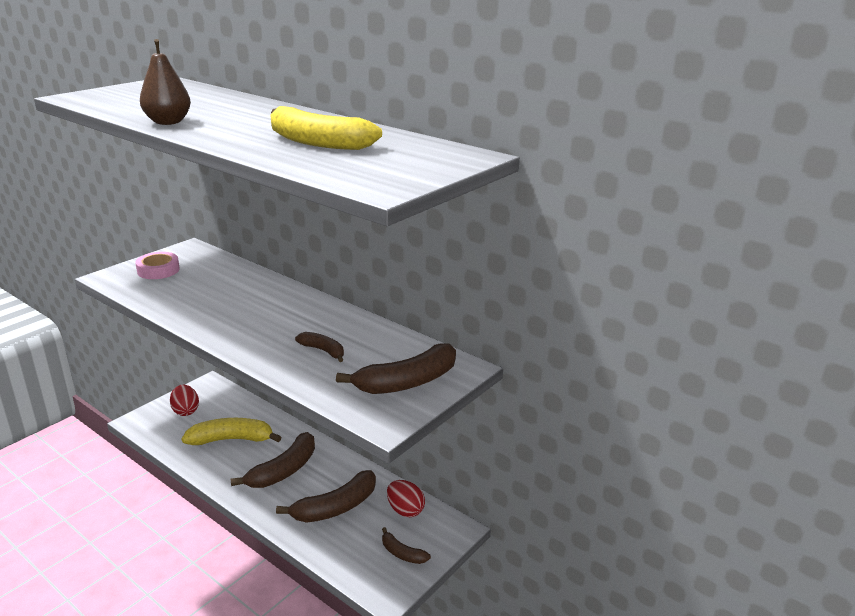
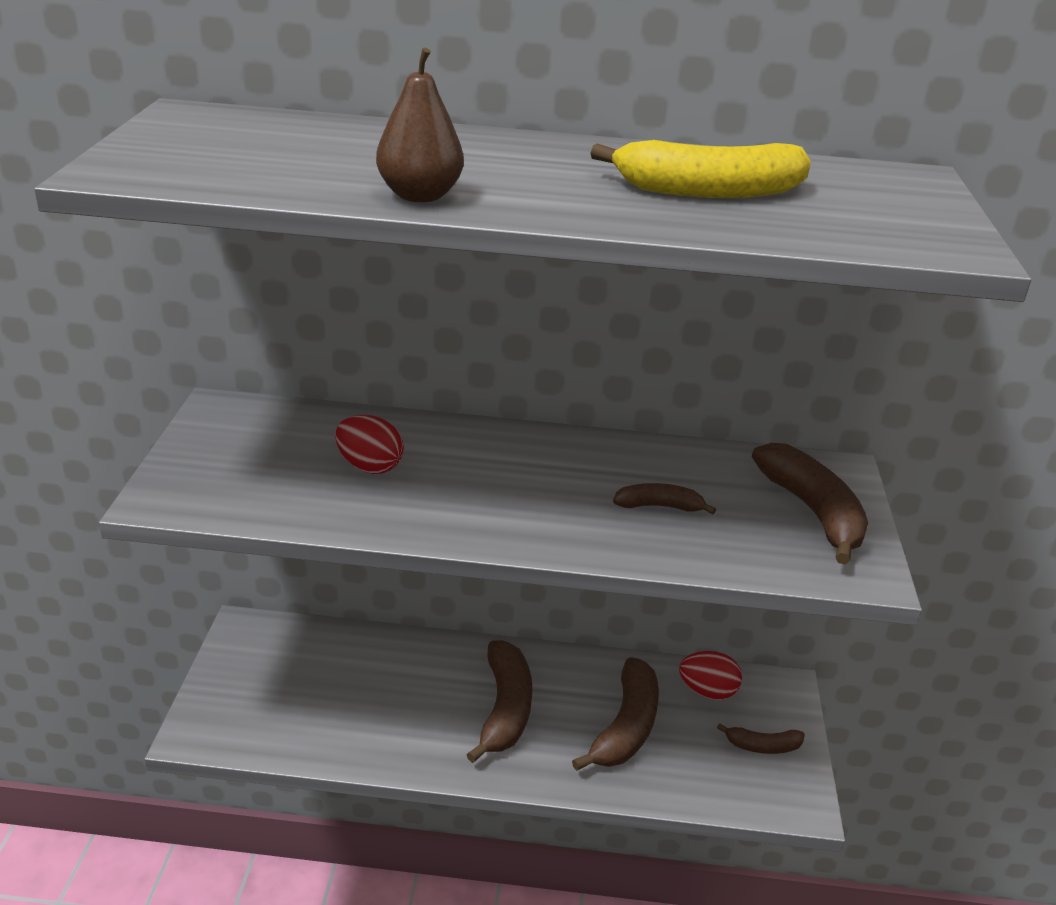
camera: 35 degrees left, 5 degrees up
(158, 270) = (229, 461): pink tape -> none
(186, 411) = (257, 684): red egg -> red egg (369, 466)
(231, 439) = (380, 697): yellow banana -> none
(407, 382) = (812, 512): brown banana -> brown banana turned 45 degrees counterclockwise

